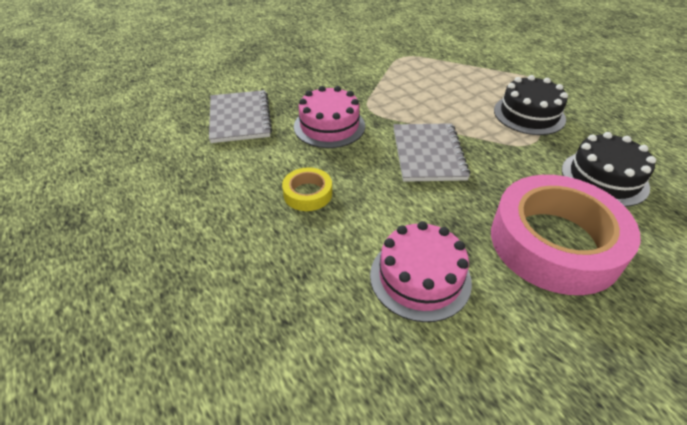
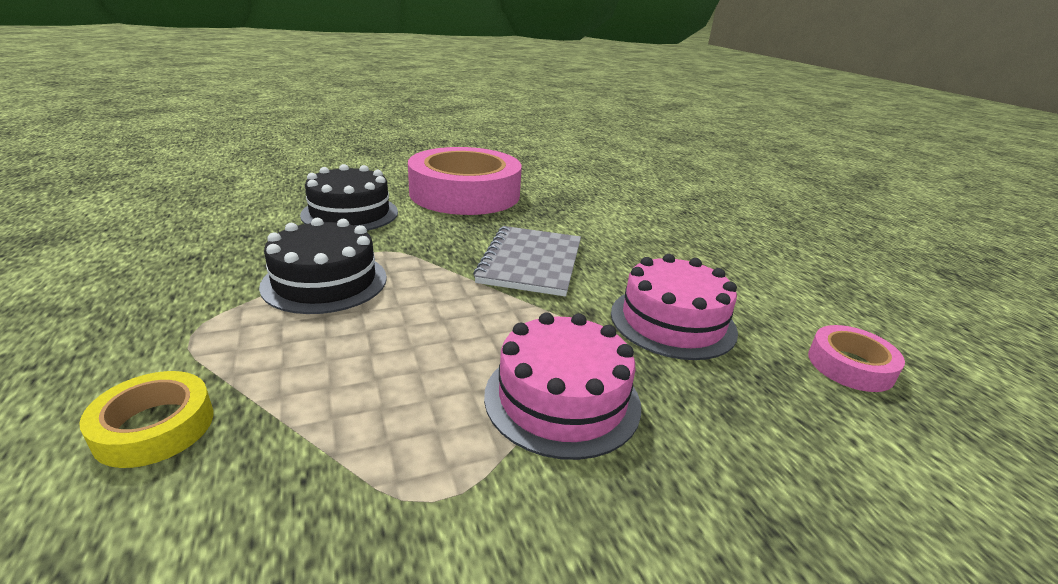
camera: 170 degrees left, 15 degrees down
(240, 118) = (850, 365): grey notebook -> pink tape
(307, 193) = (692, 253): yellow tape -> yellow tape (154, 427)
(420, 278) = (590, 197): pink cake -> pink cake (562, 399)

